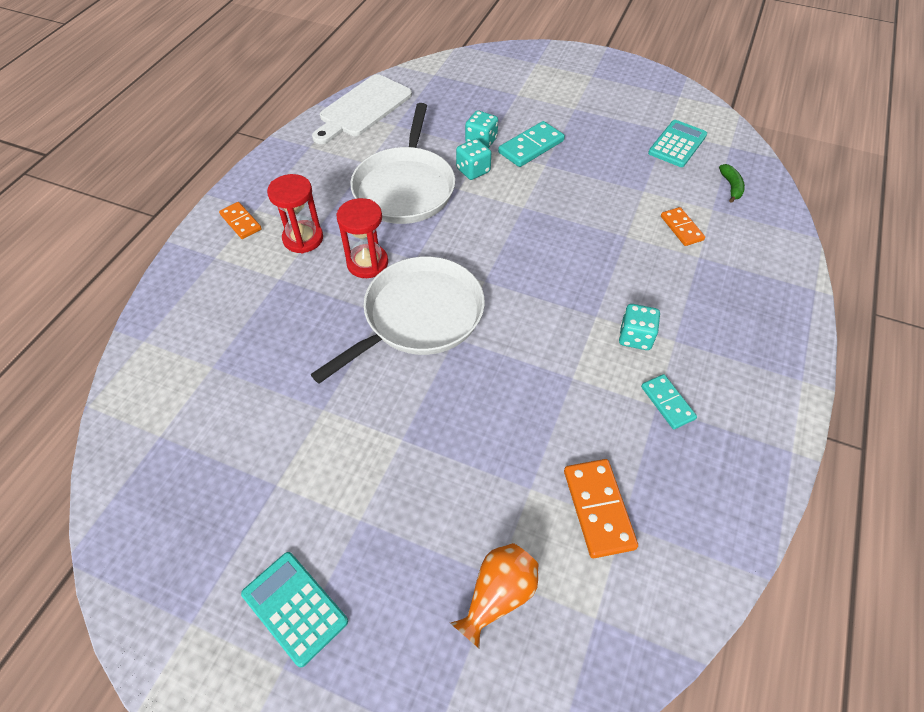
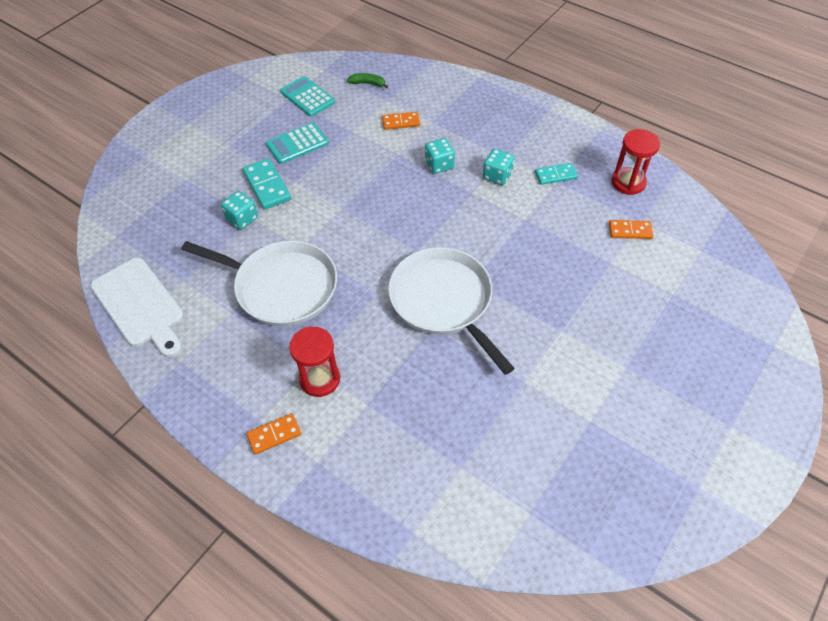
camera: 75 degrees left, 0 degrees up
(294, 607) = (690, 415): turquoise calculator -> turquoise calculator (297, 144)
(367, 263) = (370, 330): red hourglass -> red hourglass (628, 182)
(473, 170) = (280, 232): turquoise dice -> turquoise dice (439, 165)
(498, 596) = (686, 296): orange vase -> none
(598, 509) = (630, 231): orange domino -> orange domino, size x0.65

